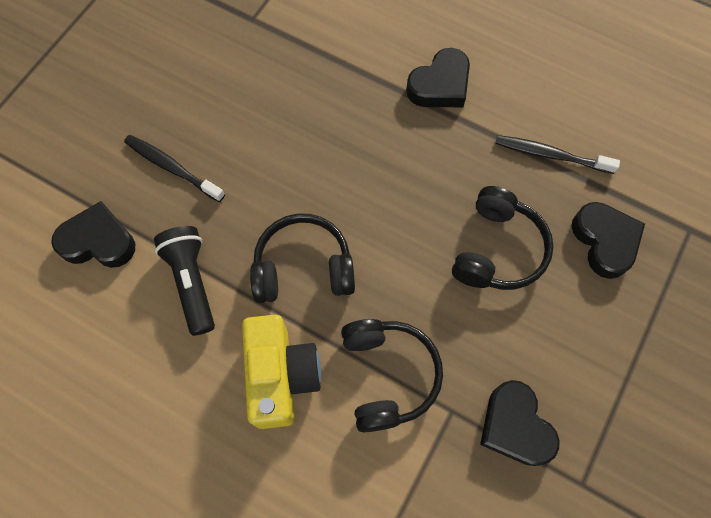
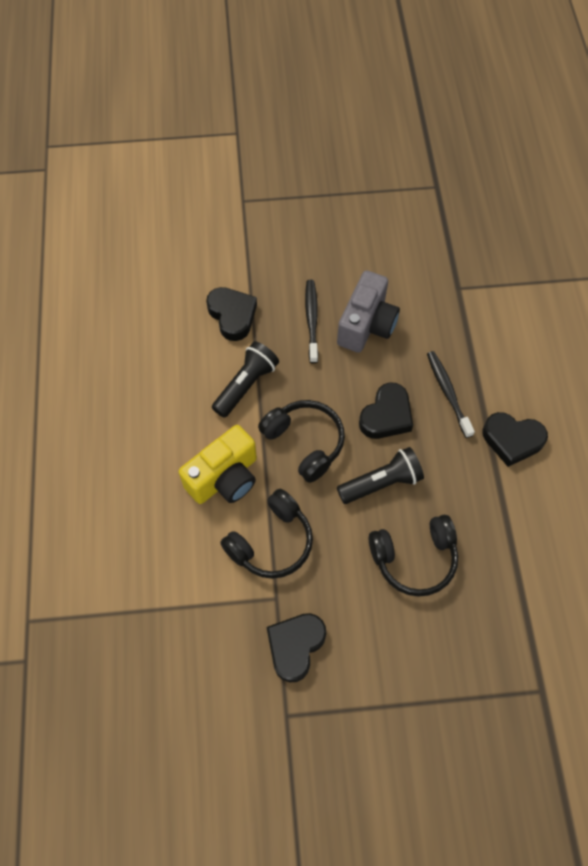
camera: 55 degrees right, 5 degrees down
(222, 122) = (366, 325): none -> grey camera
(400, 225) = (381, 483): none -> black flashlight
(551, 155) = (520, 551): black toothbrush -> black toothbrush (448, 393)
(604, 241) = (480, 630): black heart -> black heart (386, 416)

